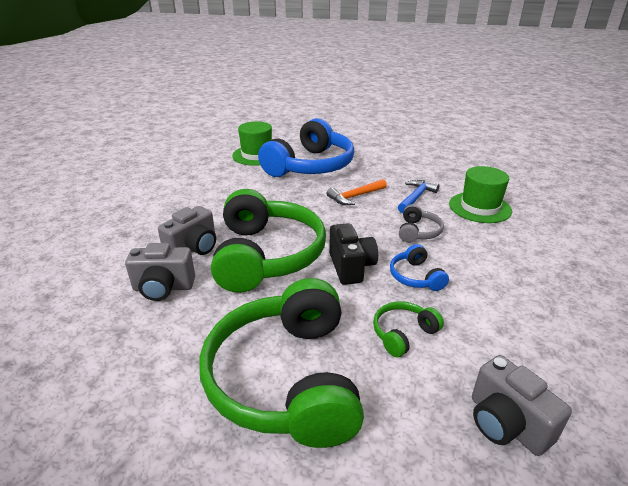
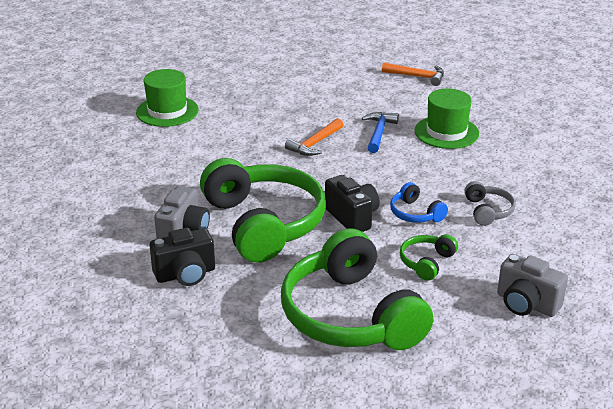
camera: 20 degrees left, 0 degrees up
(163, 288) = (185, 274): grey camera -> black camera
(310, 166) = (242, 114): blue headphones -> none
(418, 232) = (397, 170): grey headphones -> grey headphones (487, 211)
(471, 160) = (417, 76): none -> orange hammer

